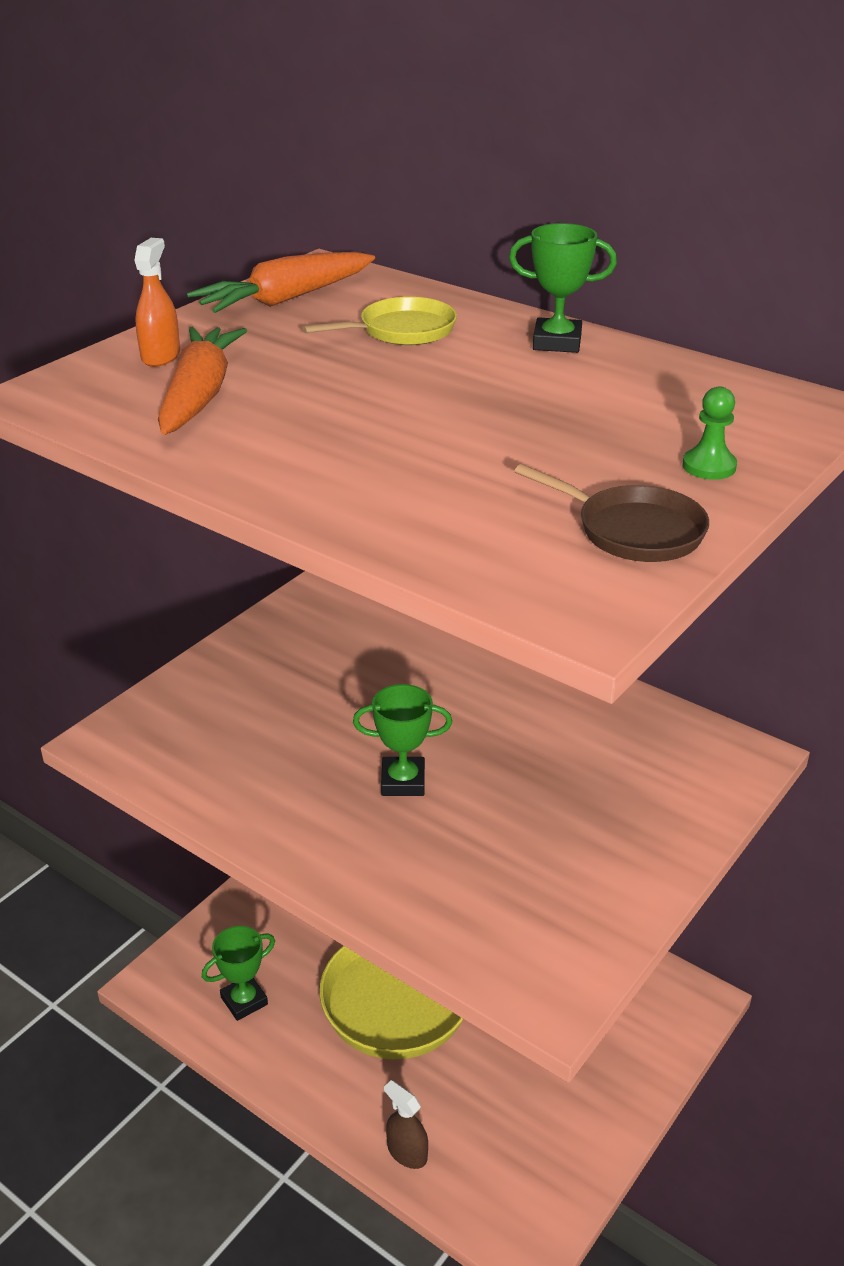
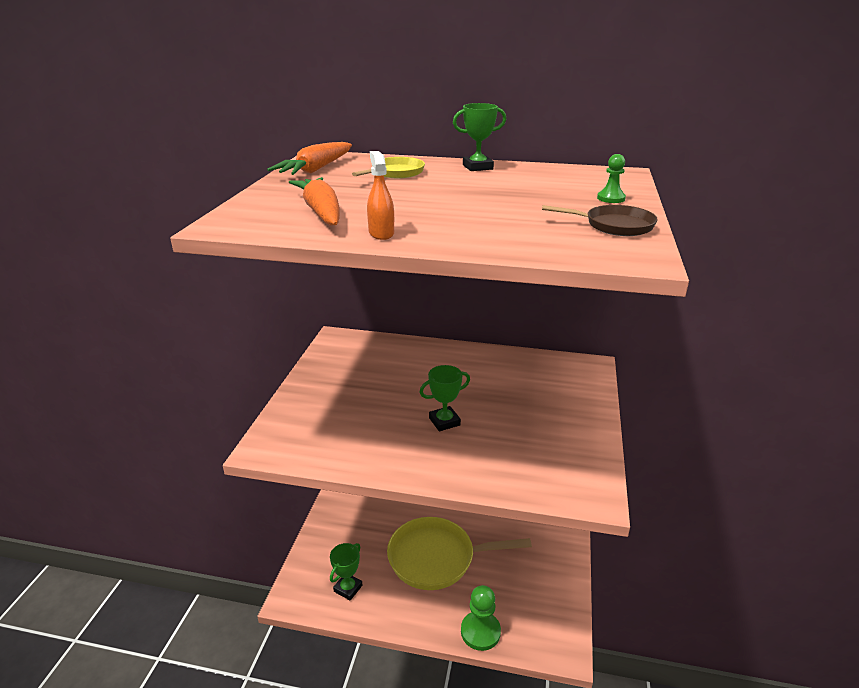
camera: 25 degrees left, 5 degrees down
(161, 356) = (275, 200): orange spray bottle -> orange spray bottle (381, 233)
(407, 1152) = (480, 632): brown spray bottle -> green pawn

